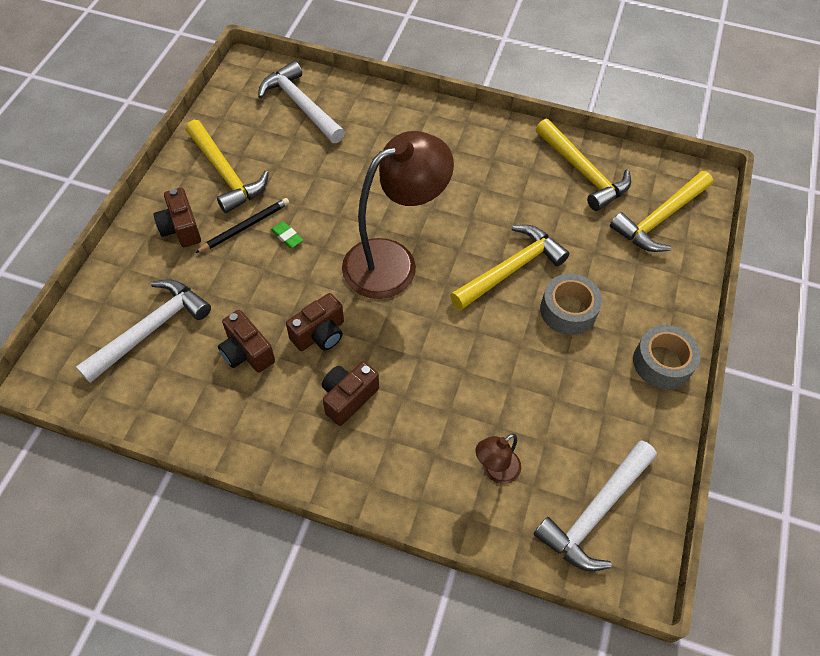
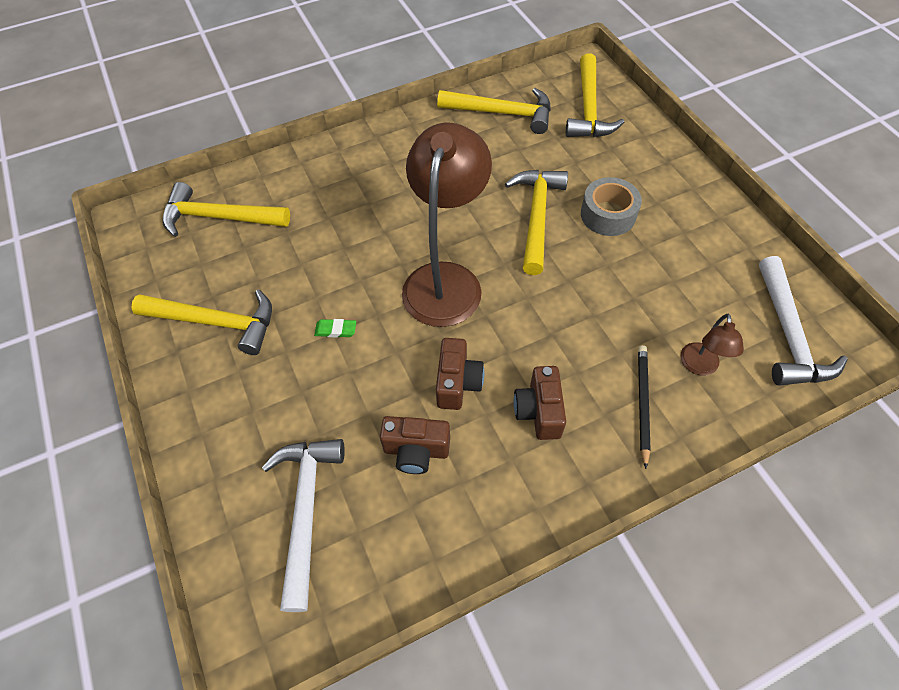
camera: 40 degrees left, 0 degrees up
(181, 229) = (229, 401): brown camera -> none
(245, 227) = (288, 351): black pencil -> black pencil (642, 403)
(301, 105) = (219, 217): white hammer -> yellow hammer
(662, 363) = (704, 201): grey tape -> none

